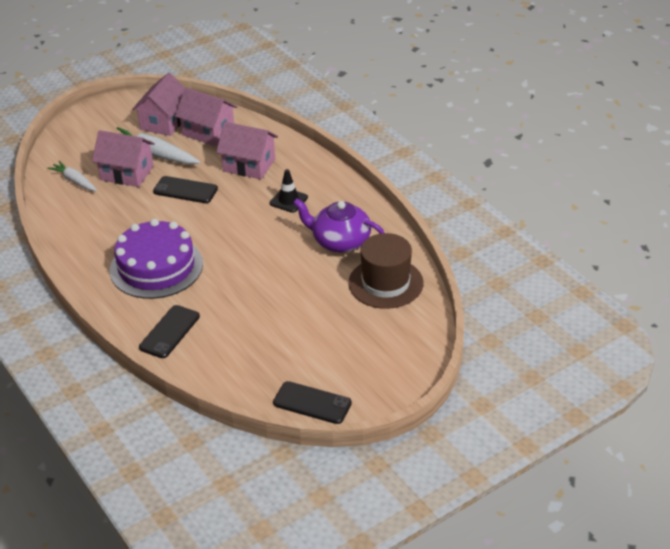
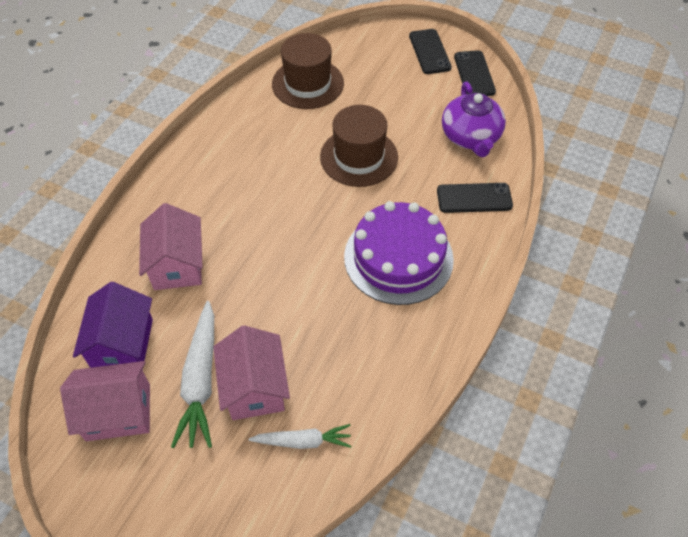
camera: 120 degrees left, 15 degrees up
(75, 181) = (303, 441): white carrot -> white carrot turned 105 degrees counterclockwise
(185, 190) = (256, 302): black phone -> black phone (429, 52)
(208, 132) = (123, 344): pink house -> purple house
(271, 283) = (359, 157): none -> brown hat
(288, 200) = (225, 199): black traffic cone -> none
(340, 241) = (269, 134): purple teapot -> purple teapot (471, 137)

